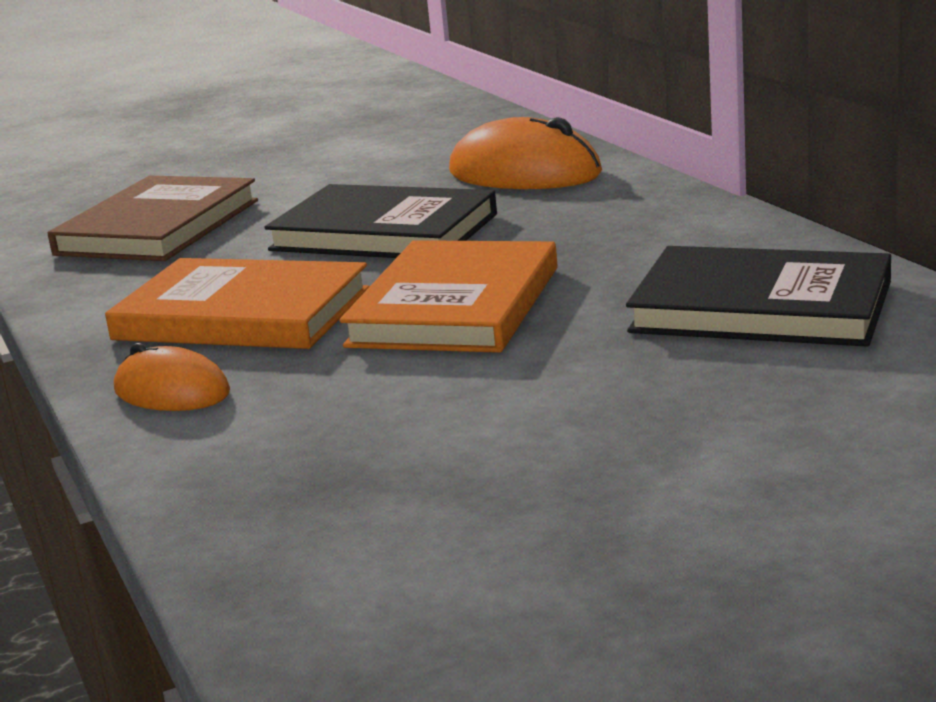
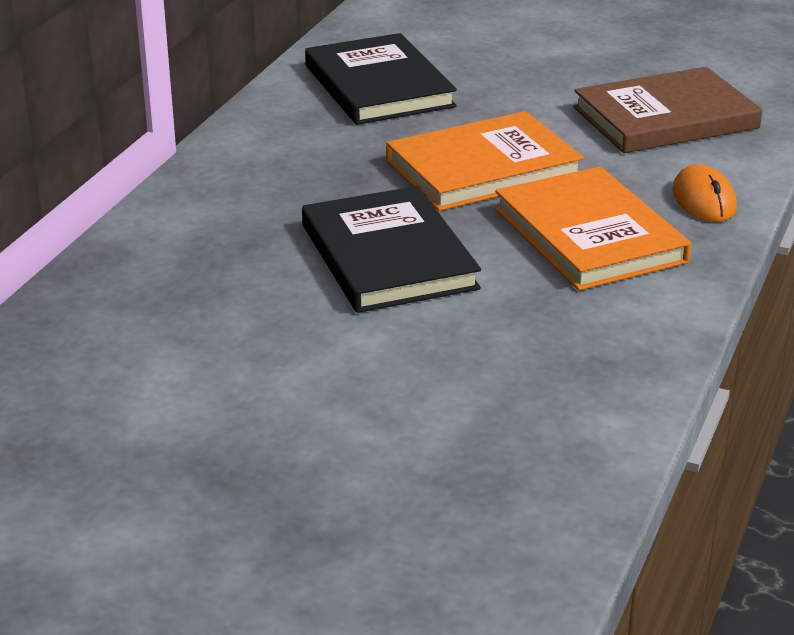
camera: 135 degrees left, 10 degrees up
(158, 227) = (496, 384): brown book -> brown book (665, 118)
(525, 173) = (187, 256): orange mouse -> none

